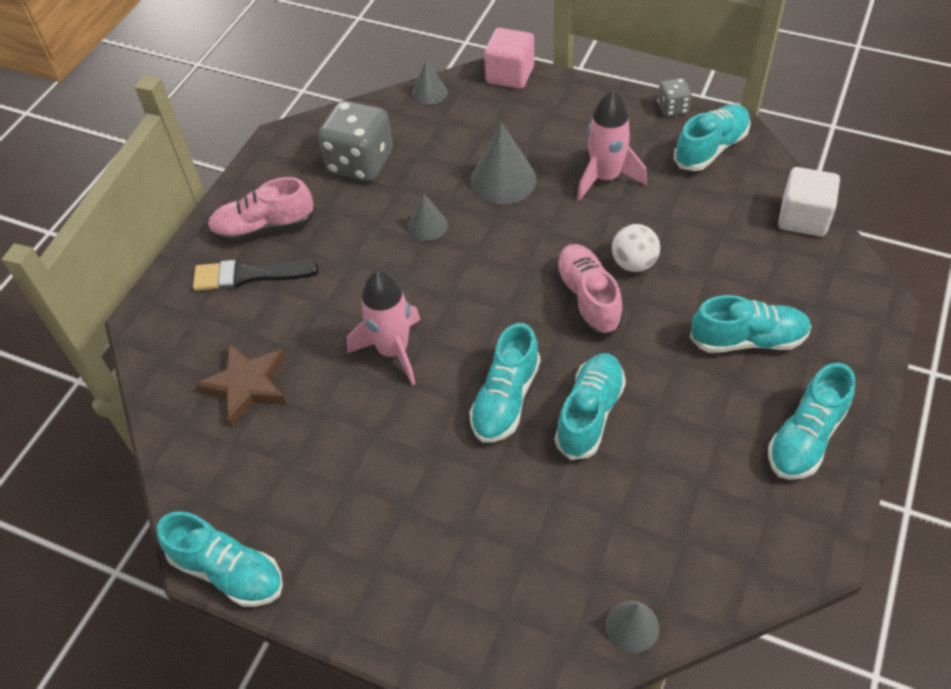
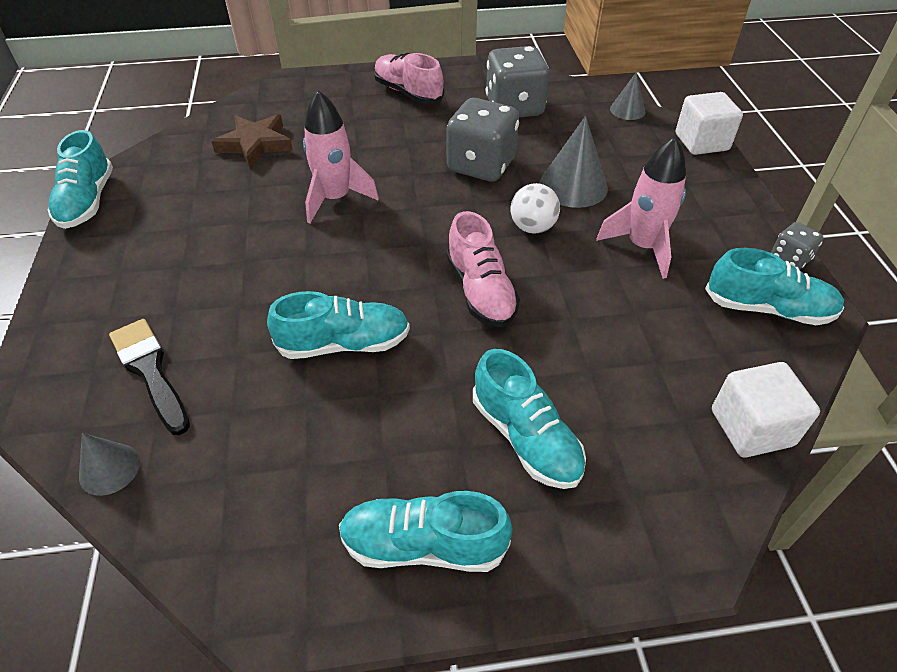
camera: 55 degrees right, 5 degrees down
(248, 275) = (357, 104): black brush -> black brush (150, 371)
(427, 226) = (481, 165): grey cone -> grey dice
(505, 399) = (326, 281): turquoise shoe -> none
(510, 75) = (701, 142): pink cube -> white cube
(587, 299) = (480, 291): pink shoe -> pink shoe turned 120 degrees clockwise
(634, 263) = (552, 307): white ball -> white ball (532, 227)

